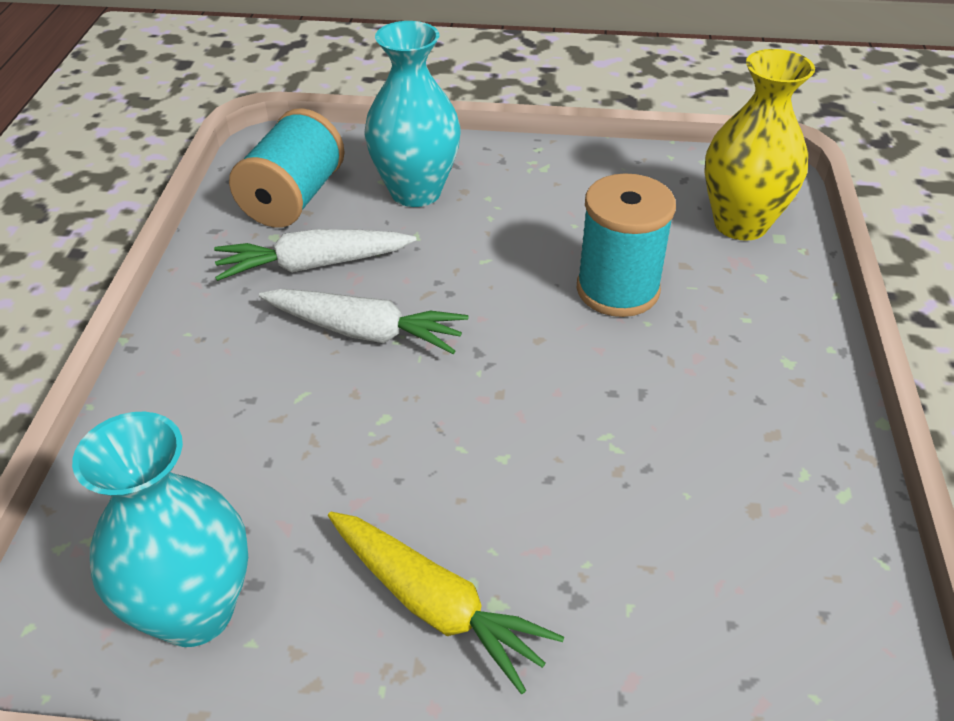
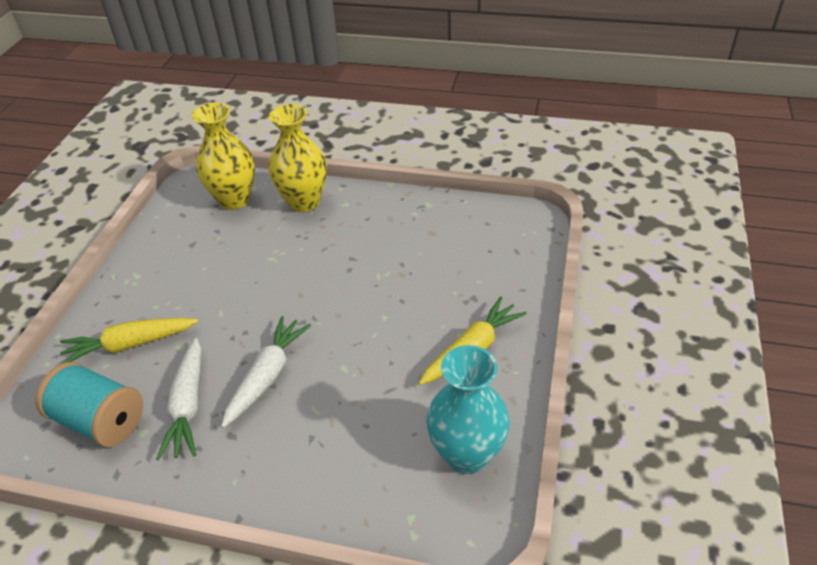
camera: 80 degrees left, 0 degrees up
(416, 192) = (130, 345): turquoise vase -> yellow carrot
(617, 289) = (271, 256): turquoise spool -> none
(770, 306) = (304, 202): none -> yellow vase

